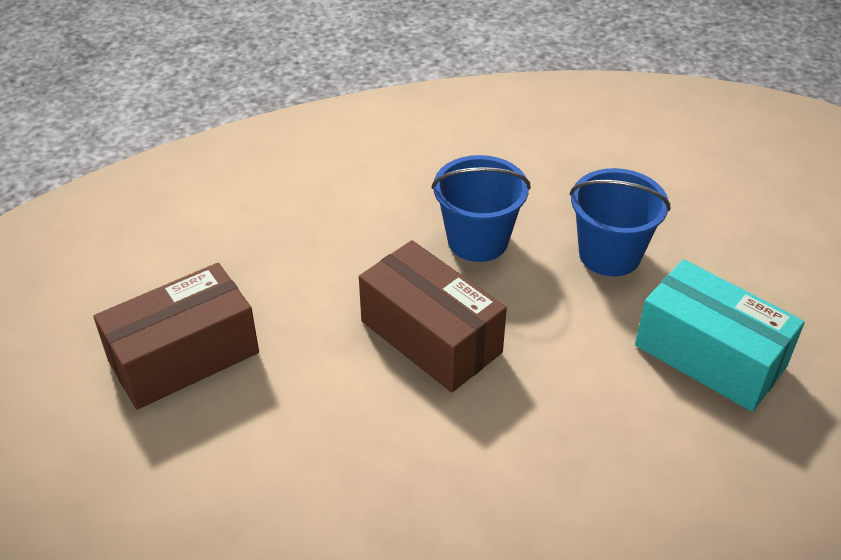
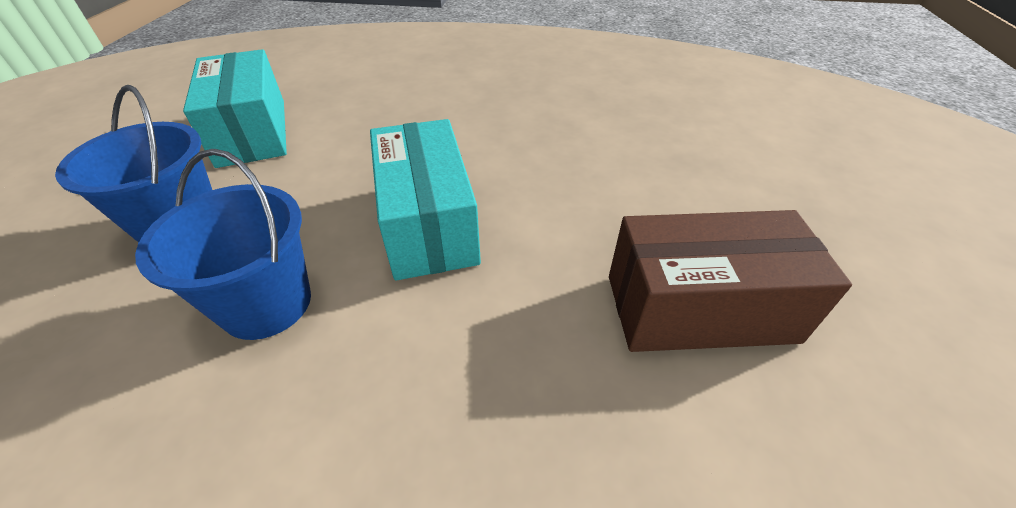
camera: 150 degrees left, 0 degrees up
(431, 337) = (428, 223): brown box -> turquoise box

